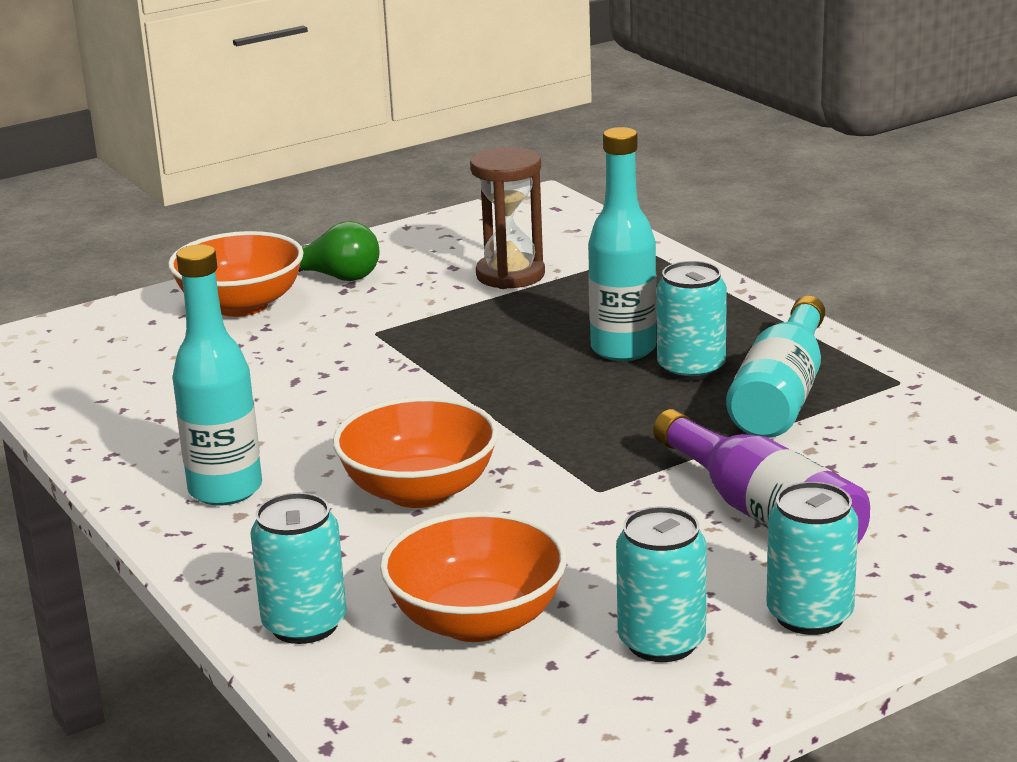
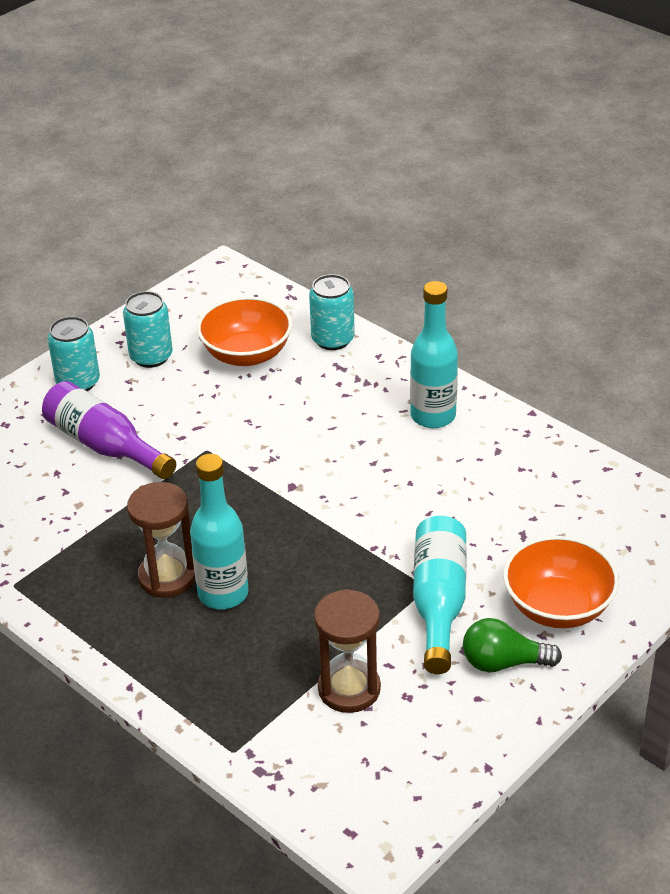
camera: 165 degrees right, 15 degrees up
(419, 491) = (315, 432): orange bowl -> none
(691, 369) = (167, 577): turquoise can -> brown hourglass
(781, 395) = (99, 556): turquoise bottle -> turquoise bottle (439, 602)

